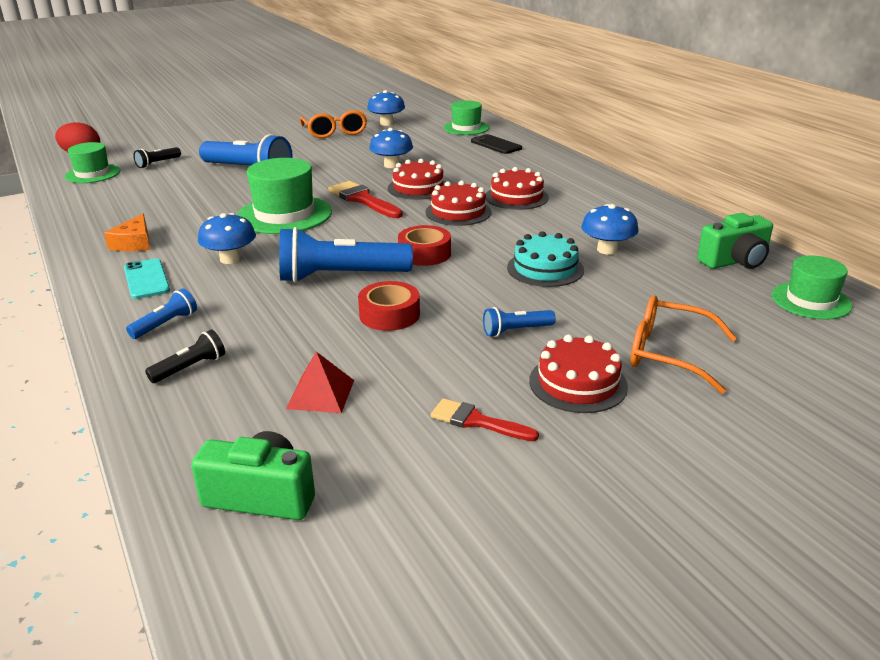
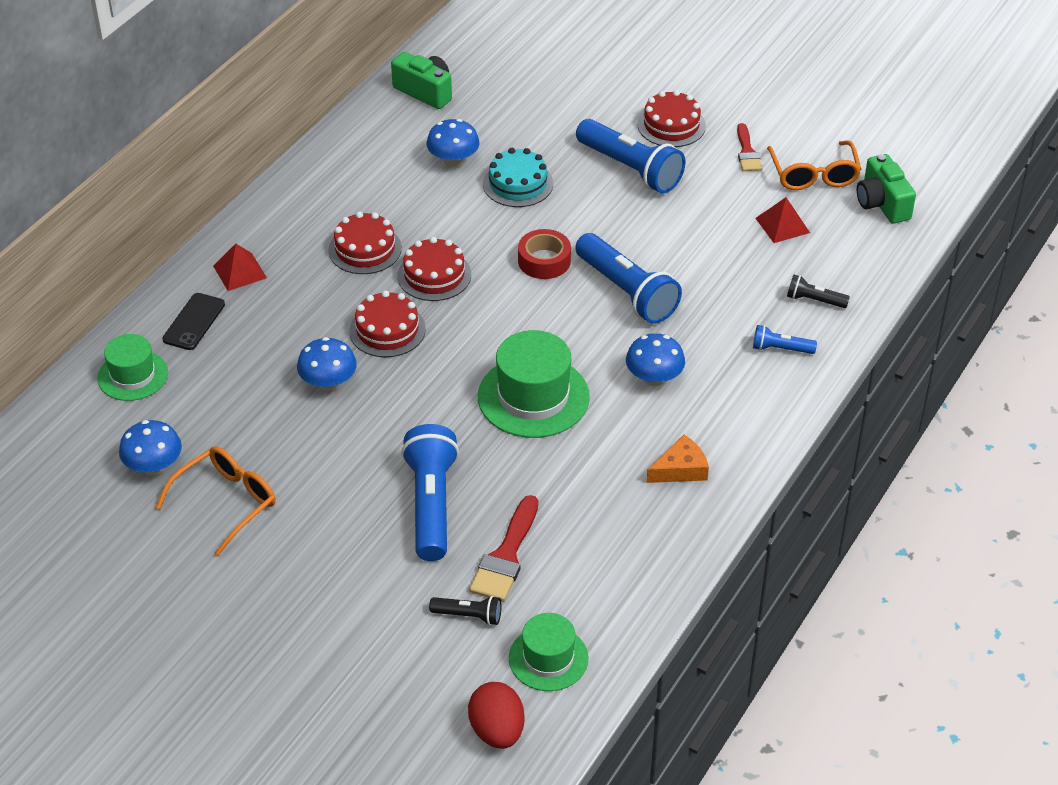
camera: 120 degrees left, 15 degrees up
(146, 279) = (732, 409): turquoise phone -> none
(363, 200) = (451, 357): red brush -> red brush (506, 556)
(389, 315) = (662, 237): red tape -> none
(516, 331) = (630, 169): blue flashlight -> blue flashlight, size x2.09
(533, 161) = (239, 271): none -> red pyramid
(667, 354) = (602, 98): orange glasses -> orange glasses (814, 175)
(811, 301) = (470, 50): green hat -> none

